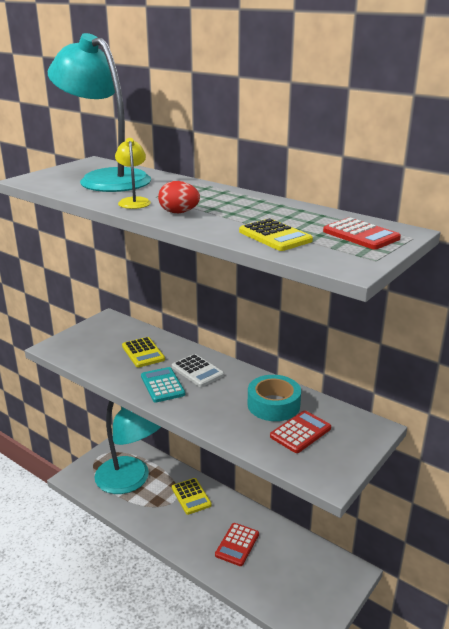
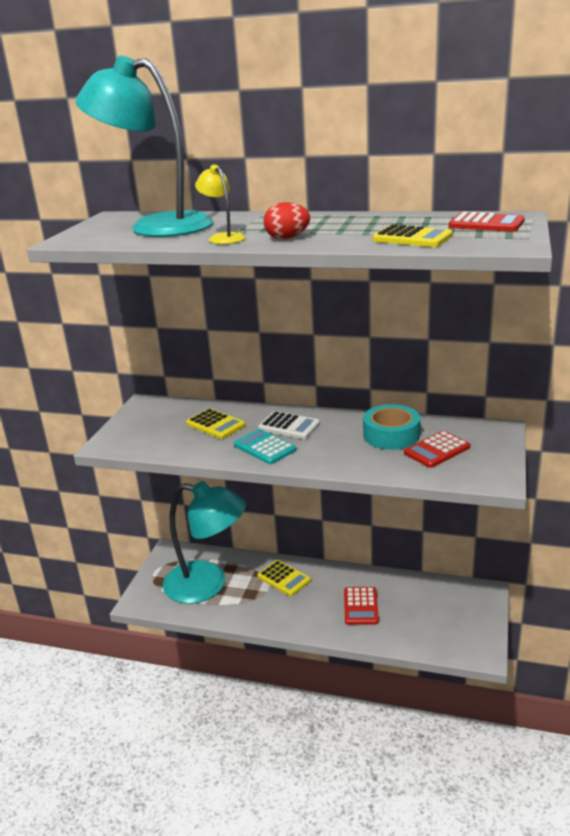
camera: 20 degrees left, 0 degrees up
(300, 432) = (437, 450): red calculator -> red calculator turned 150 degrees counterclockwise

